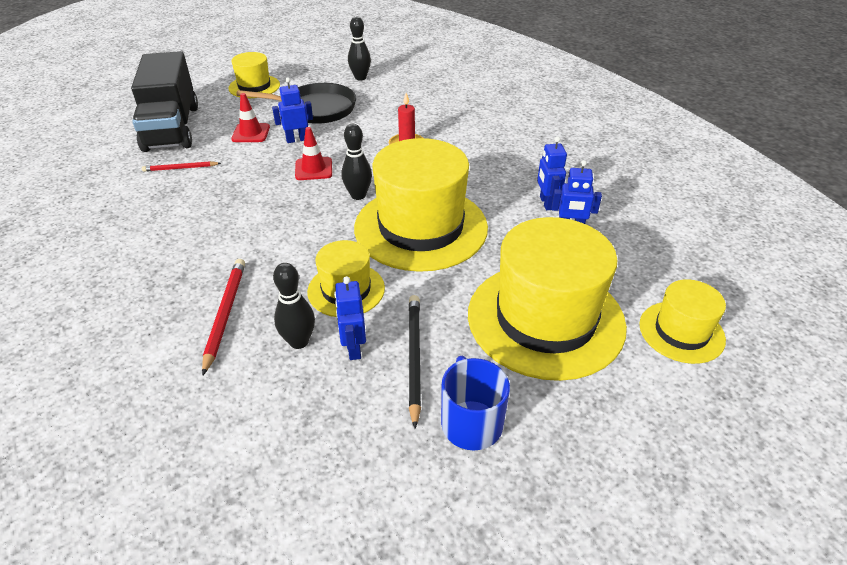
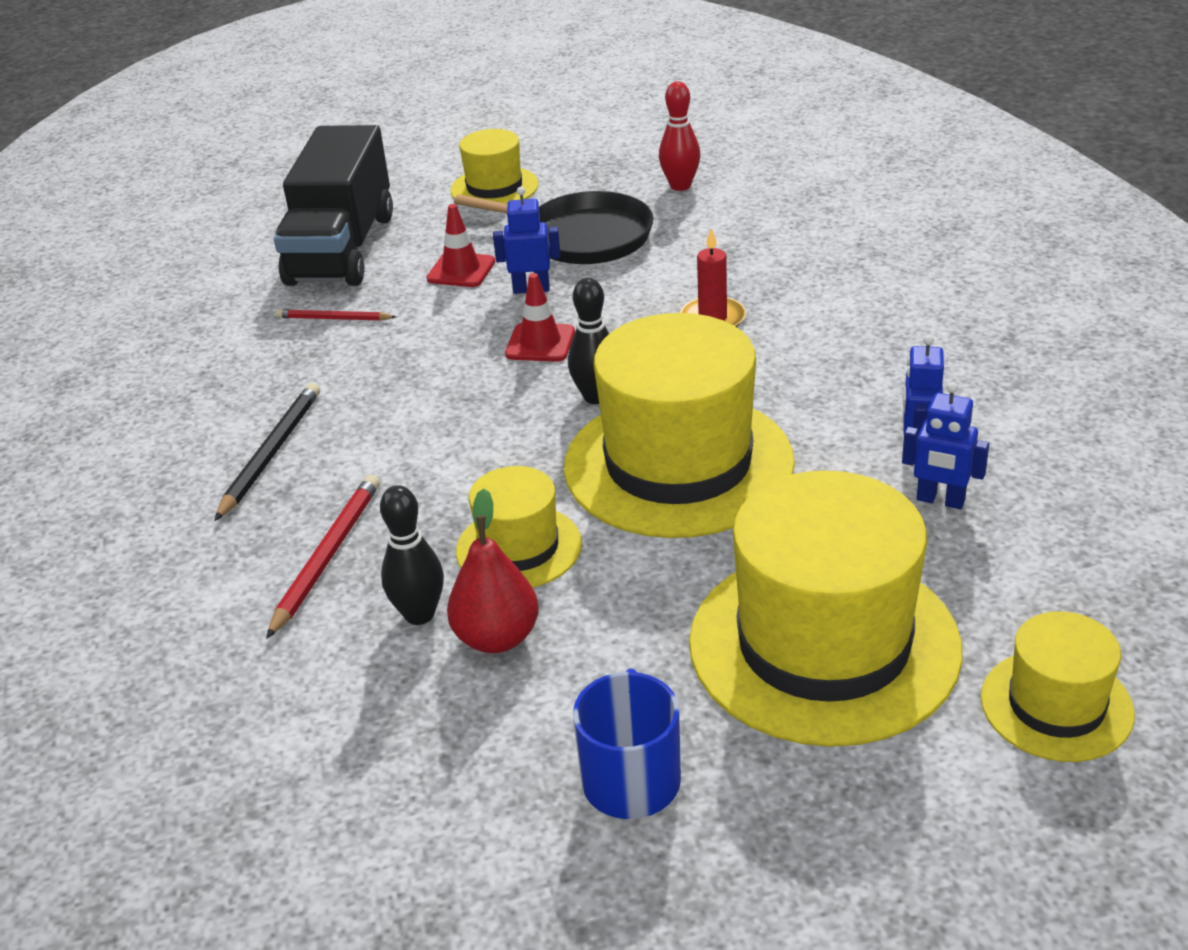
camera: 20 degrees right, 5 degrees down
(353, 348) = (497, 638): blue robot -> red pear
(360, 78) = (680, 186): black bowling pin -> red bowling pin
(414, 358) = (583, 668): black pencil -> black pencil (270, 453)

